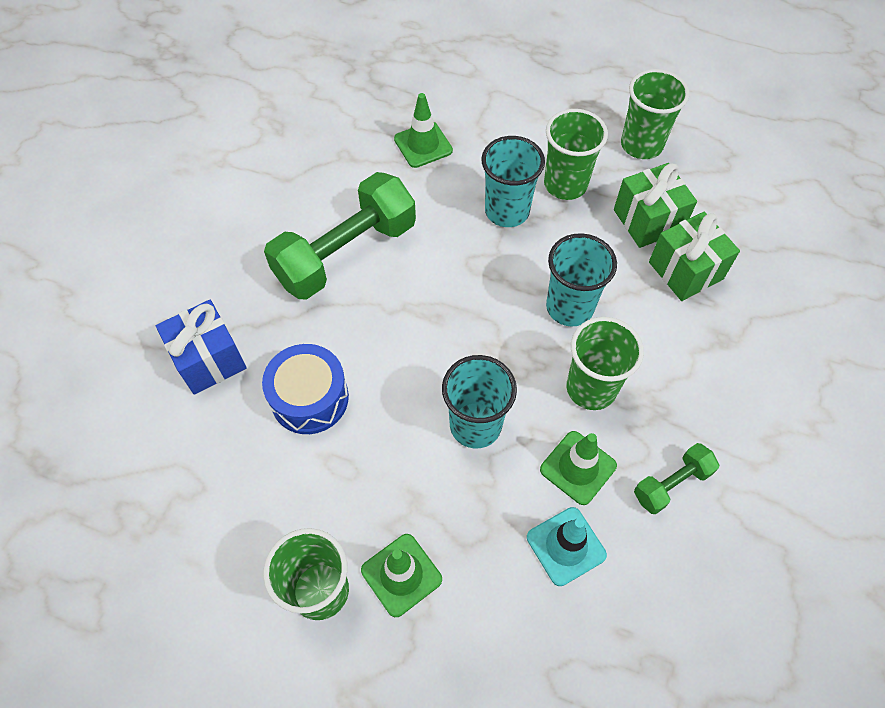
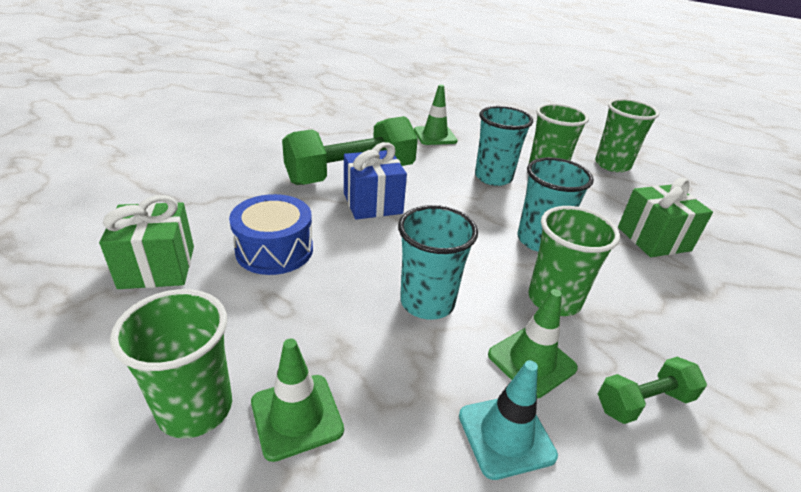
camera: 10 degrees right, 25 degrees down
(209, 359) = (202, 209): blue gift -> blue gift (373, 203)
(648, 220) = (617, 204): green gift -> green gift (157, 267)

